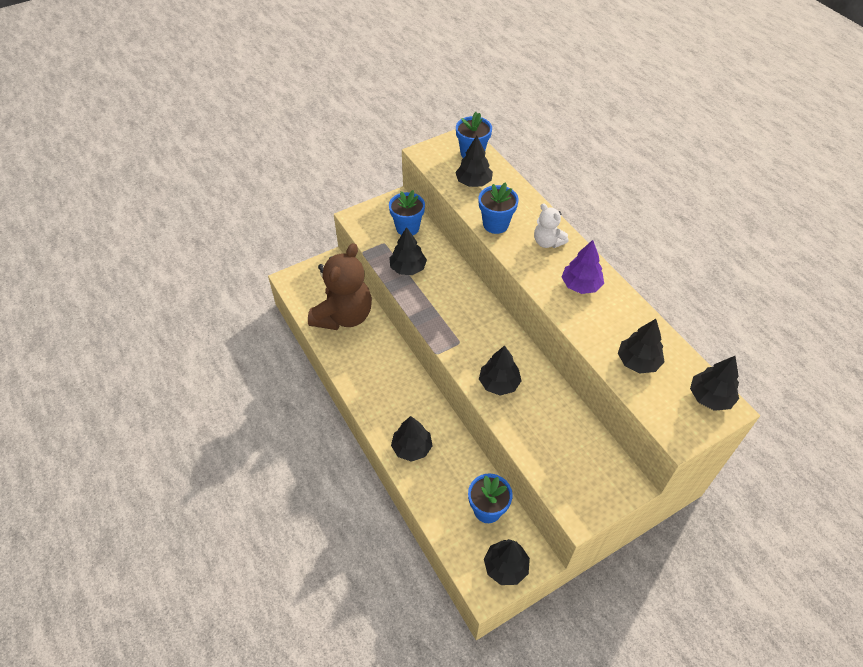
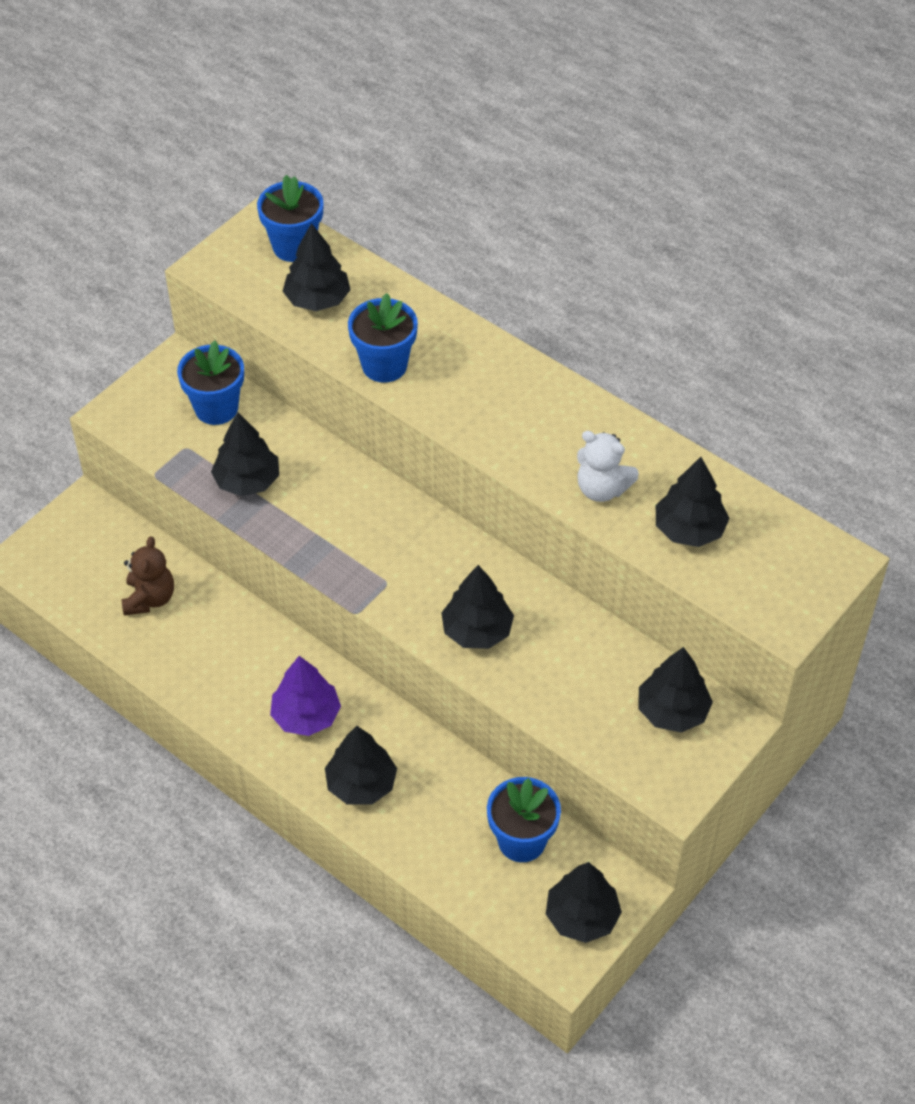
camera: 20 degrees left, 0 degrees up
(344, 316) = (149, 598): brown teddy bear -> brown teddy bear, size x0.48
(547, 242) = (481, 373): white teddy bear -> white teddy bear (602, 489)
(581, 285) = (560, 431): purple tree -> purple tree (306, 716)
(710, 397) = (811, 552): black tree -> black tree (672, 711)

